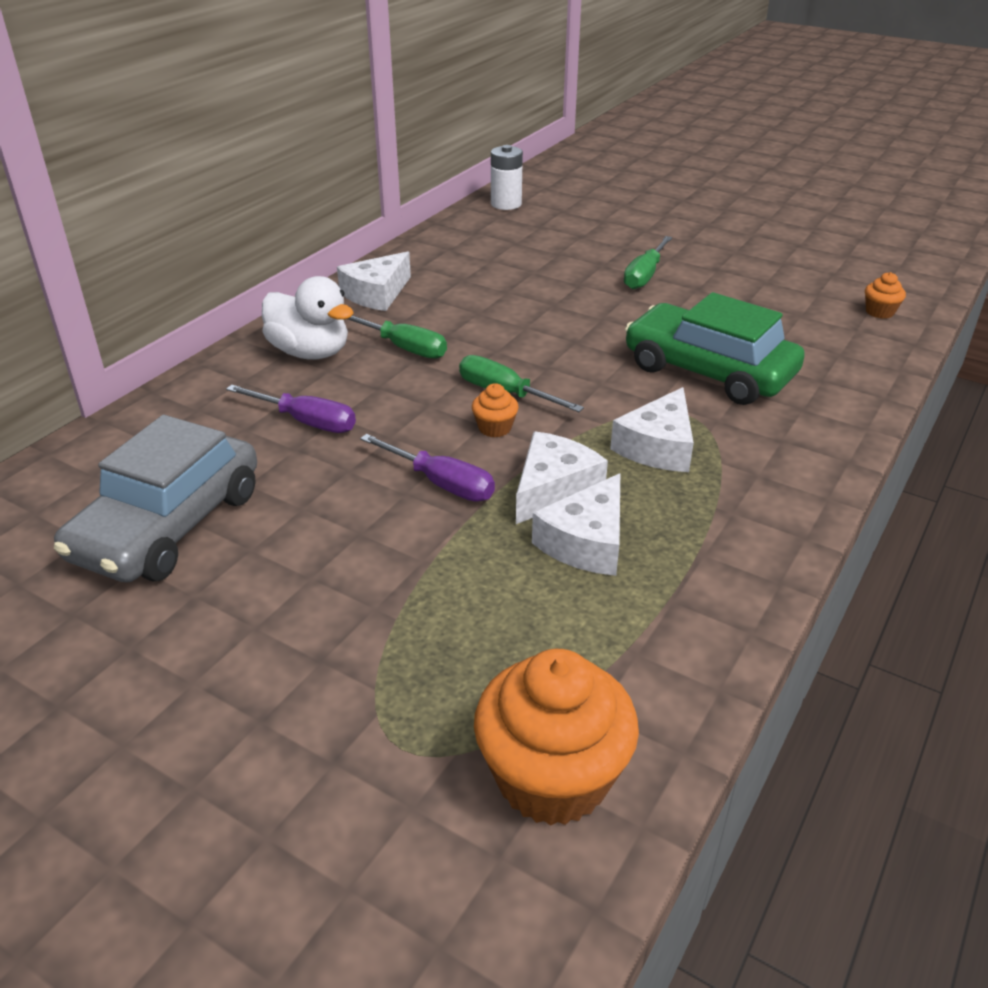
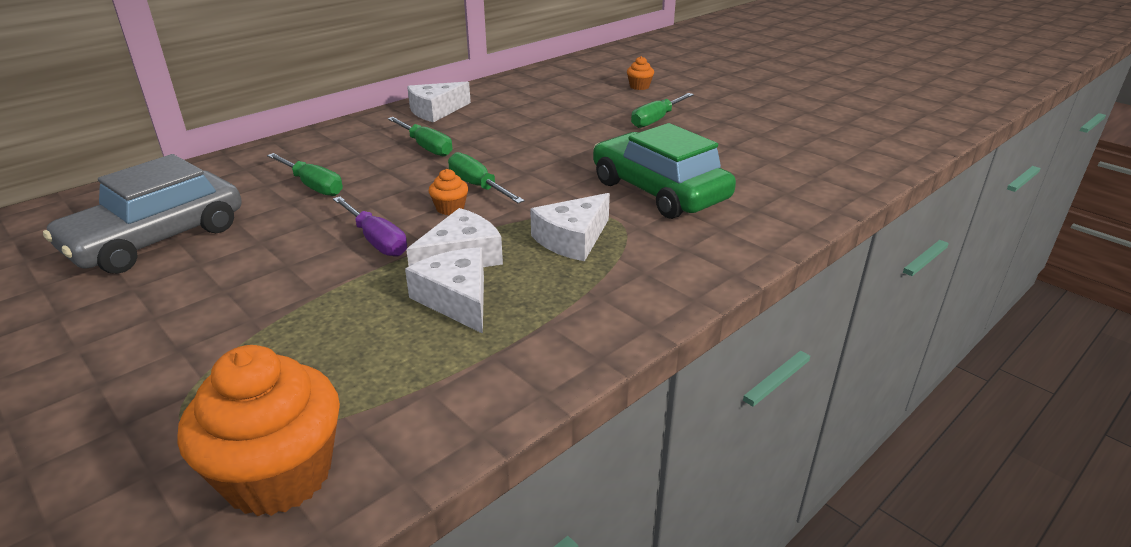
camera: 15 degrees right, 5 degrees down
(306, 422) = (313, 186): purple screwdriver -> green screwdriver
(310, 353) = (355, 142): white duck -> none
(506, 204) = (582, 64): white battery -> none
(586, 542) = (456, 299): white cheese -> white cheese turned 105 degrees clockwise
(879, 312) = (846, 166): orange cupcake -> orange cupcake (639, 86)

